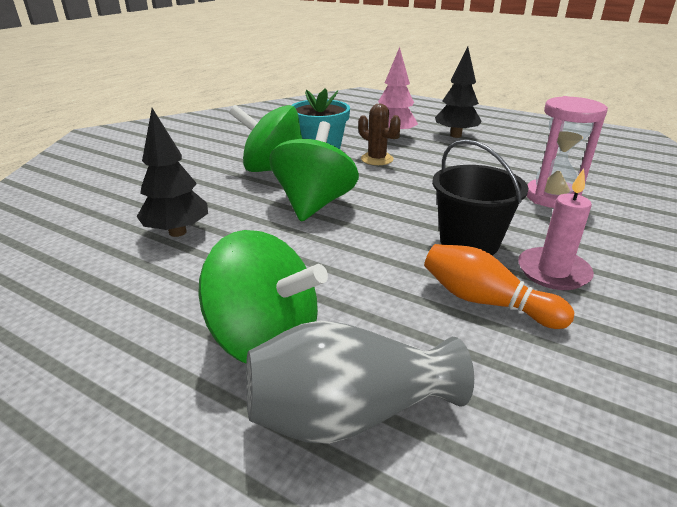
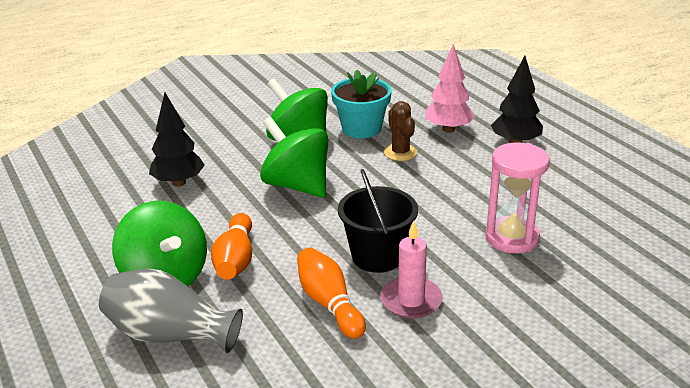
camera: 30 degrees right, 0 degrees up
(314, 204) = (297, 185): green spinning top -> green spinning top turned 90 degrees counterclockwise
(331, 290) = (235, 260): none -> orange bowling pin

